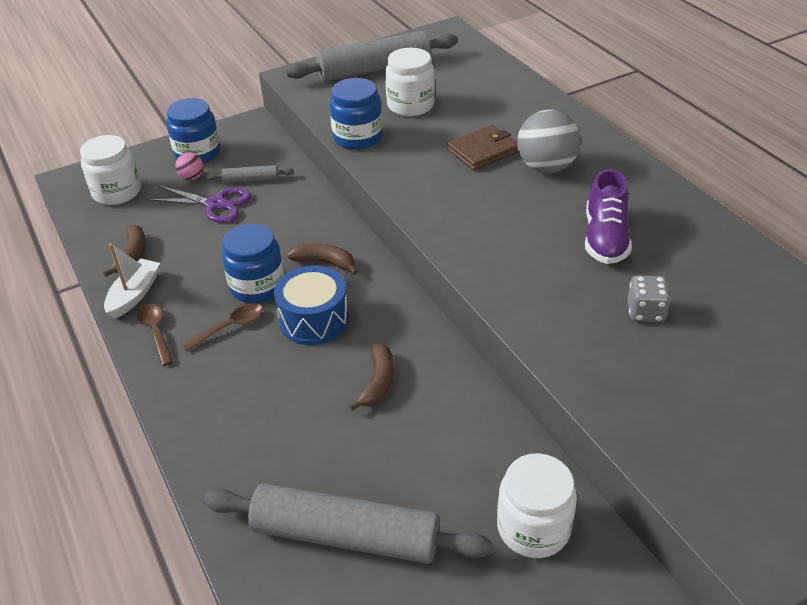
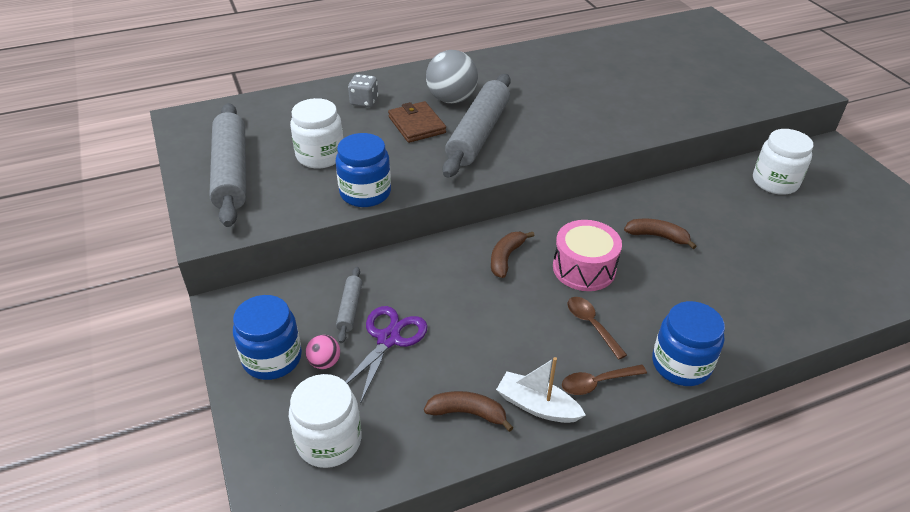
camera: 85 degrees left, 0 degrees up
(257, 286) = (535, 305): blue jar -> blue jar (681, 364)
(314, 319) = (584, 268): blue drum -> pink drum
(345, 535) = (803, 262): grey rolling pin -> grey rolling pin (478, 134)
(605, 238) = (547, 89): purple shoe -> none
(645, 312) = (626, 88): grey dice -> grey dice (364, 102)

